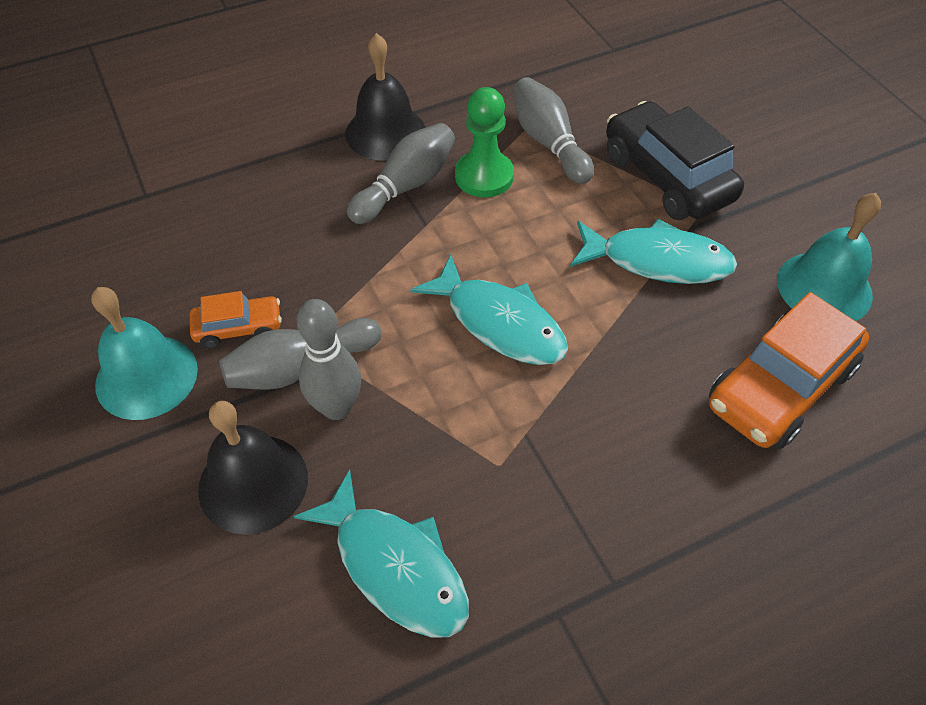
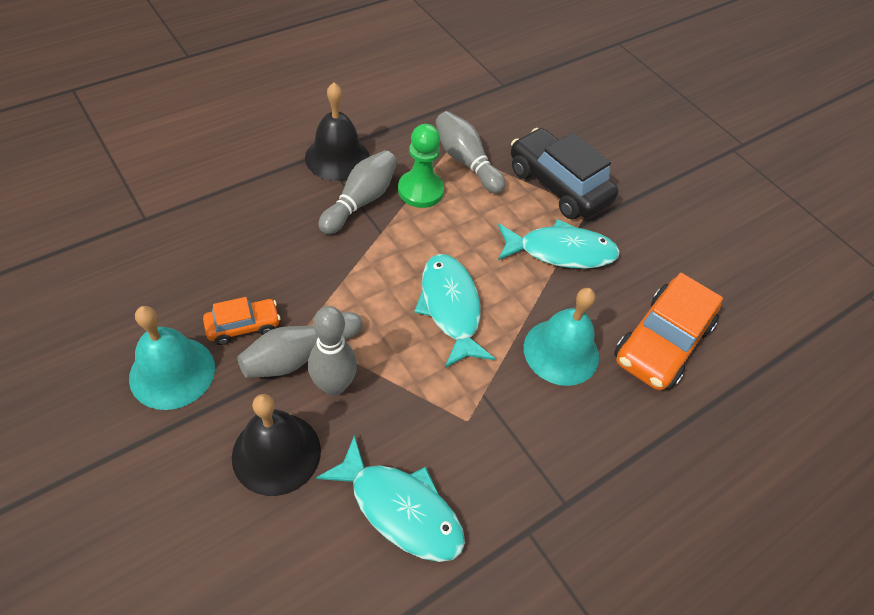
camera: 15 degrees left, 0 degrees up
(499, 323) = (450, 307): turquoise fish -> turquoise fish turned 135 degrees counterclockwise
(824, 287) = (681, 265): turquoise bell -> turquoise bell (561, 351)

